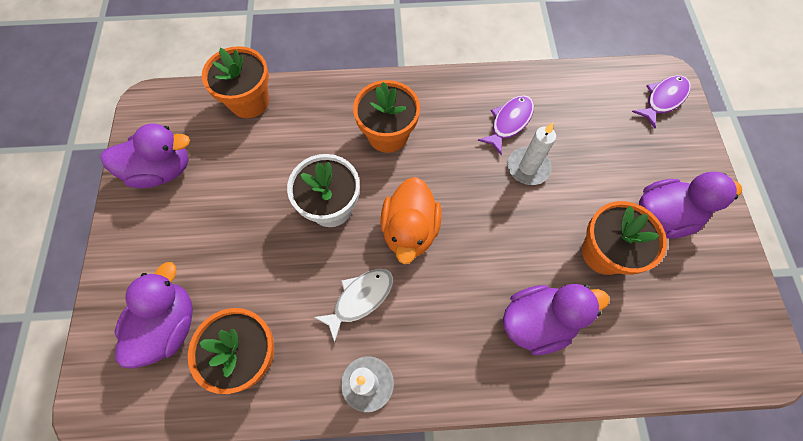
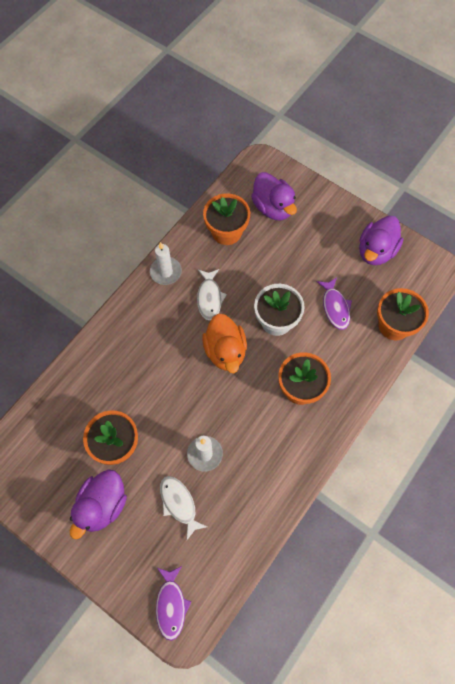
camera: 130 degrees right, 0 degrees up
(410, 230) = (225, 351): orange duck -> orange duck turned 150 degrees counterclockwise
(509, 122) = (246, 473): purple fish -> purple fish (335, 307)
(537, 322) = (118, 373): purple duck -> none
(590, 154) = (179, 504): none -> white fish

